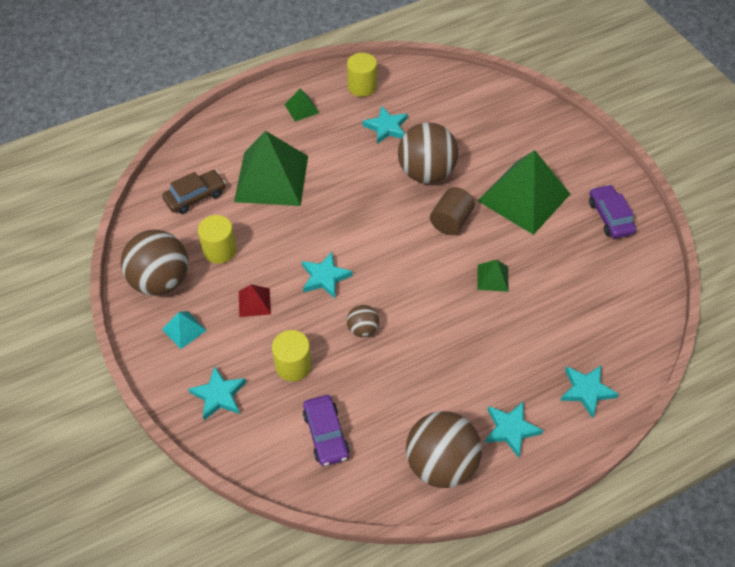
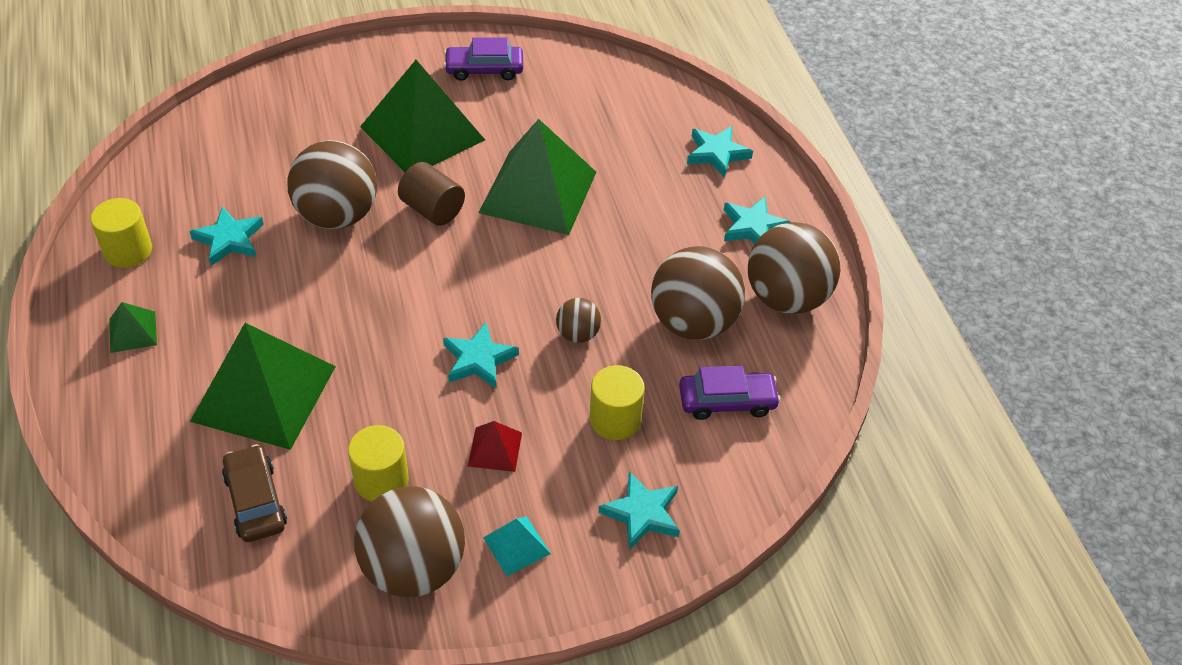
camera: 80 degrees left, 5 degrees down
(395, 401) = (693, 323): none -> brown ball
(492, 278) = (538, 192): green pyramid -> green pyramid, size x2.32

